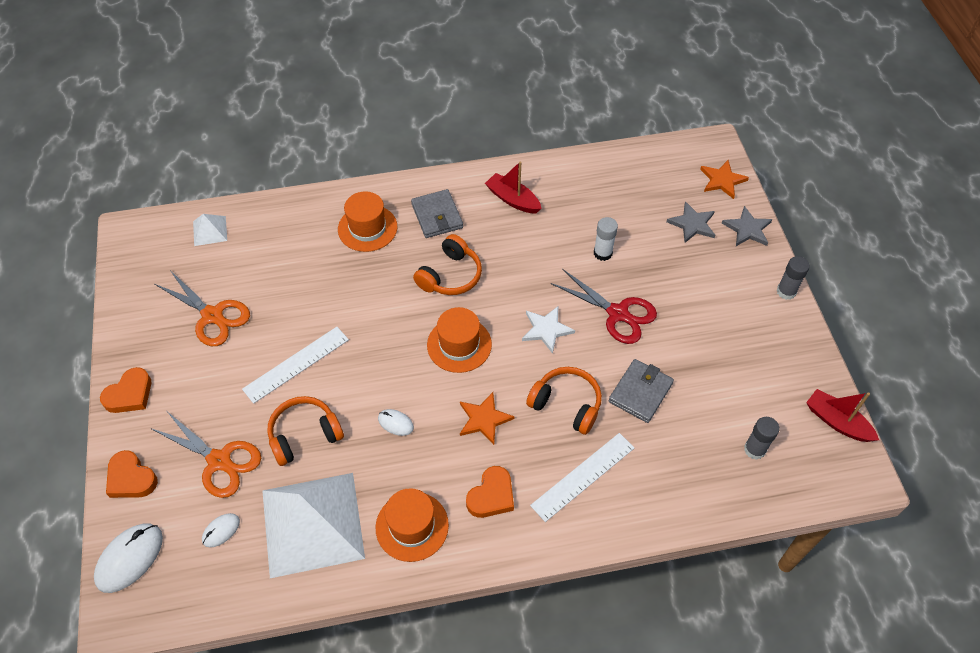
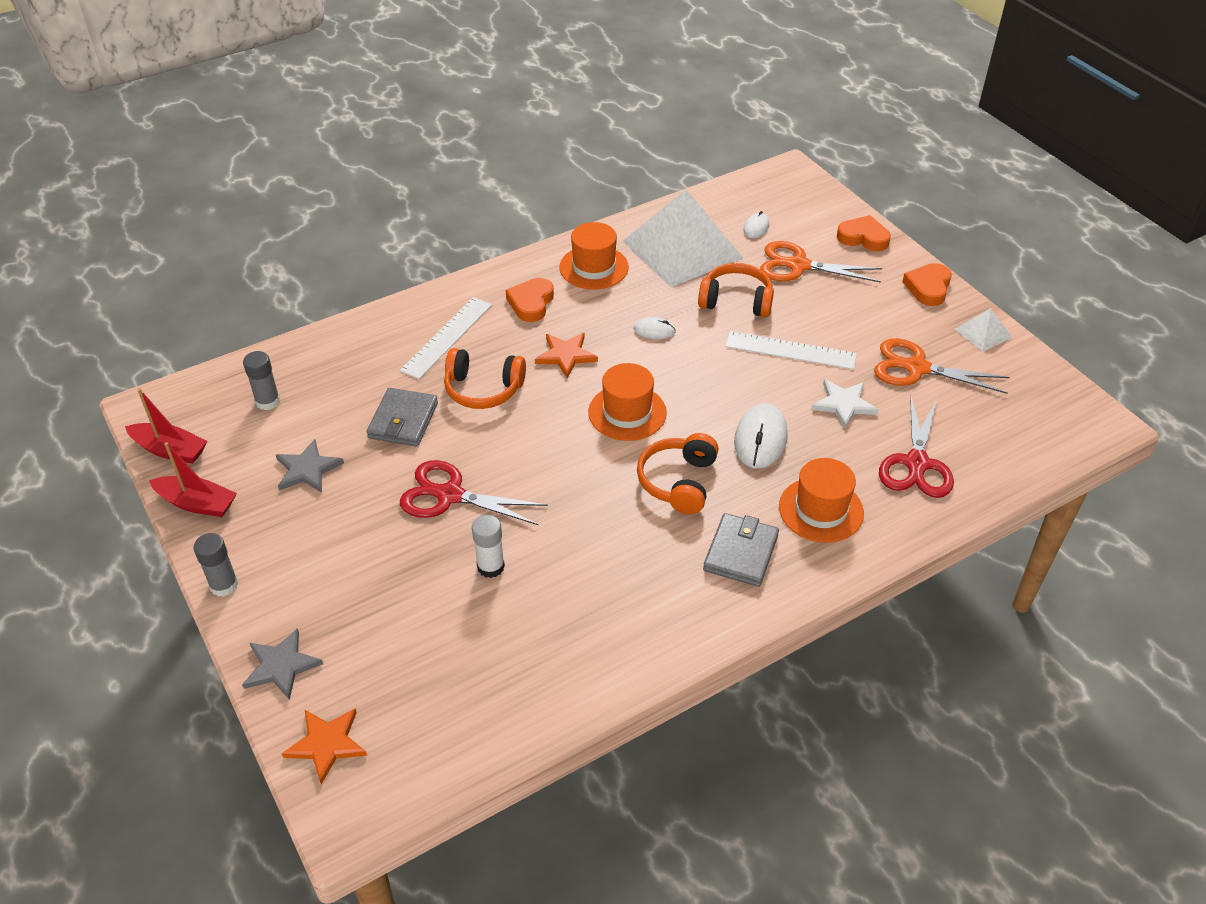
camera: 160 degrees right, 10 degrees down
(130, 558) = (814, 197): white mouse -> white mouse (760, 439)
(210, 231) = (1010, 451): white pyramid -> white pyramid (983, 333)
(279, 240) = (916, 464): none -> red scissors
(296, 364) = (790, 350): white ruler -> white ruler turned 75 degrees clockwise
(304, 435) = (736, 301): orange headphones -> orange headphones turned 120 degrees counterclockwise
(437, 216) = (740, 553): grey wallet -> grey wallet turned 60 degrees clockwise
(513, 199) = (648, 609): red boat -> red boat (197, 503)
(546, 329) = (532, 454): white star -> white star (844, 404)
(692, 224) = (367, 649): grey star -> grey star (307, 469)

